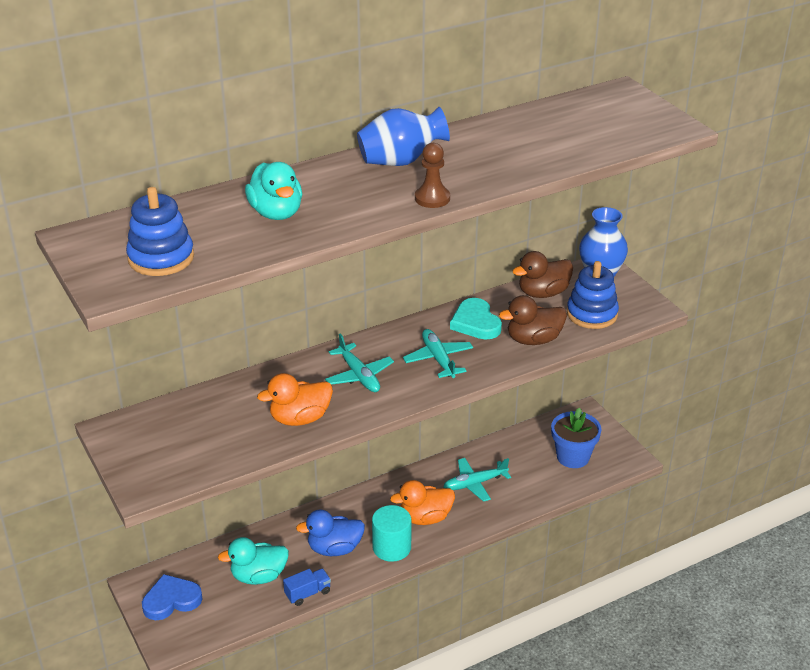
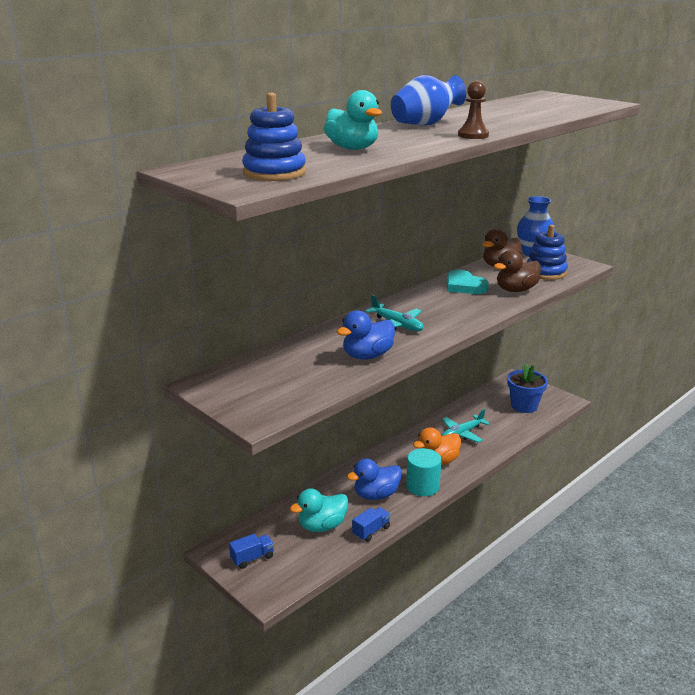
camera: 15 degrees left, 10 degrees down
(171, 600) = (252, 558): blue heart -> blue truck
(300, 418) = (367, 356): orange duck -> blue duck
(438, 359) = (453, 308): turquoise plane -> none

